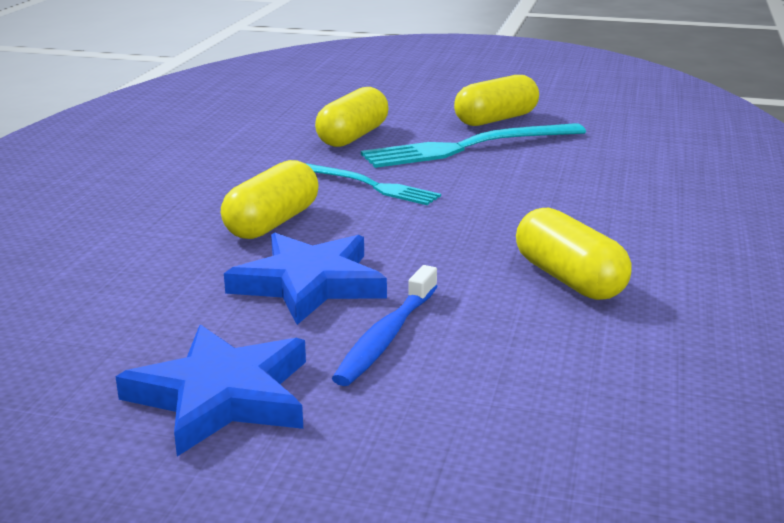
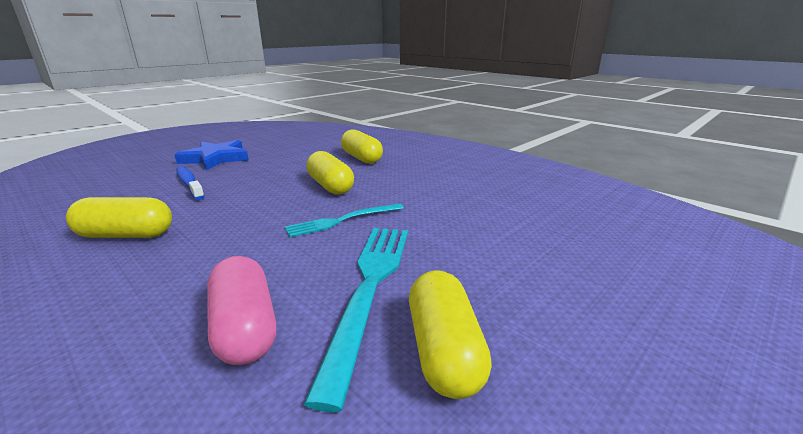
camera: 120 degrees right, 0 degrees up
(309, 283) = (256, 181): blue star -> none
(353, 136) = (455, 241): yellow capsule -> yellow capsule (361, 158)
(568, 166) = (244, 327): none -> pink capsule

